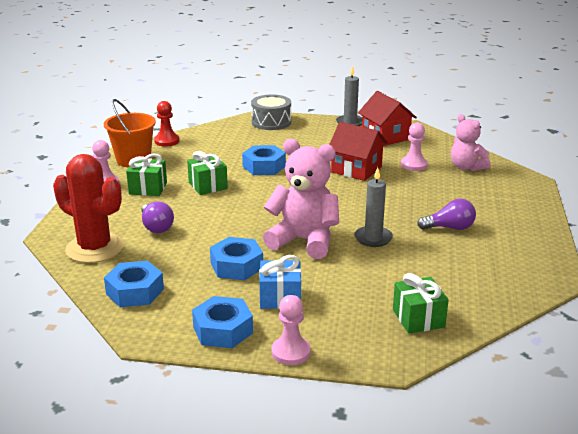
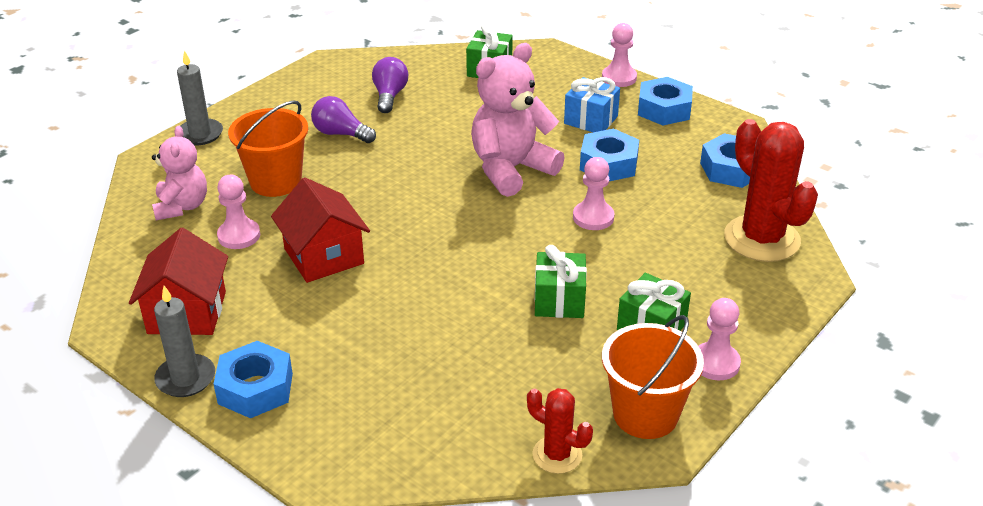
camera: 150 degrees left, 10 degrees up
(156, 227) = (672, 247): purple light bulb -> purple light bulb (389, 96)
(167, 141) = (557, 455): red pawn -> red cactus
(220, 228) = (593, 217): none -> pink pawn
(264, 166) = (445, 312): blue nut -> blue nut (255, 388)
(271, 122) = (316, 441): grey drum -> none
(304, 241) = (511, 169): pink teddy bear -> pink teddy bear turned 90 degrees clockwise
(373, 238) = (435, 148): grey candle -> grey candle (200, 134)
(440, 191) = (275, 181): none -> orange bucket

